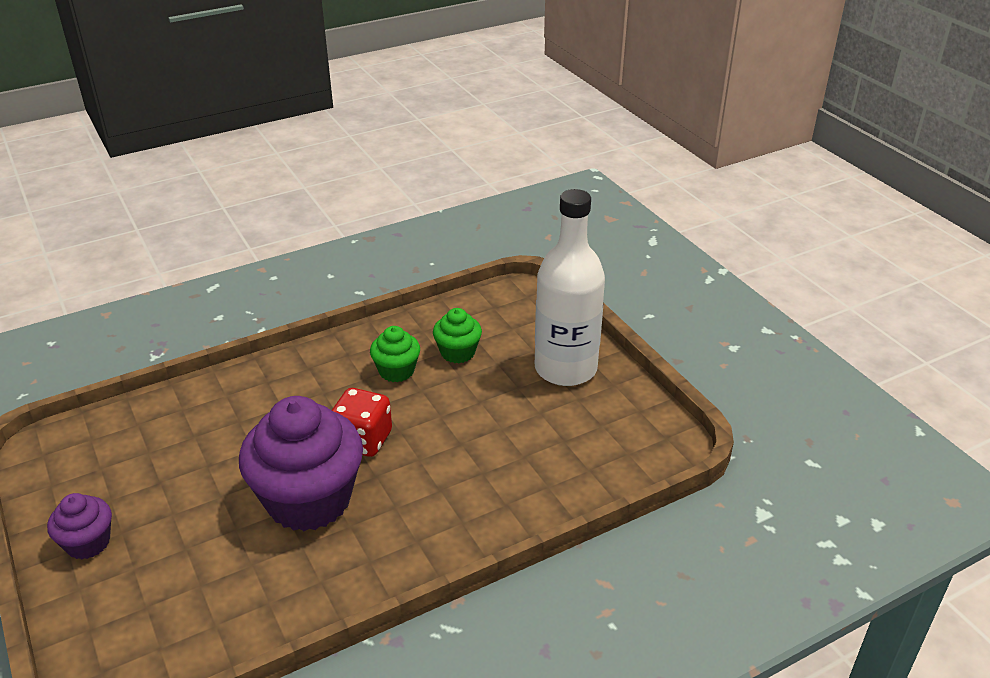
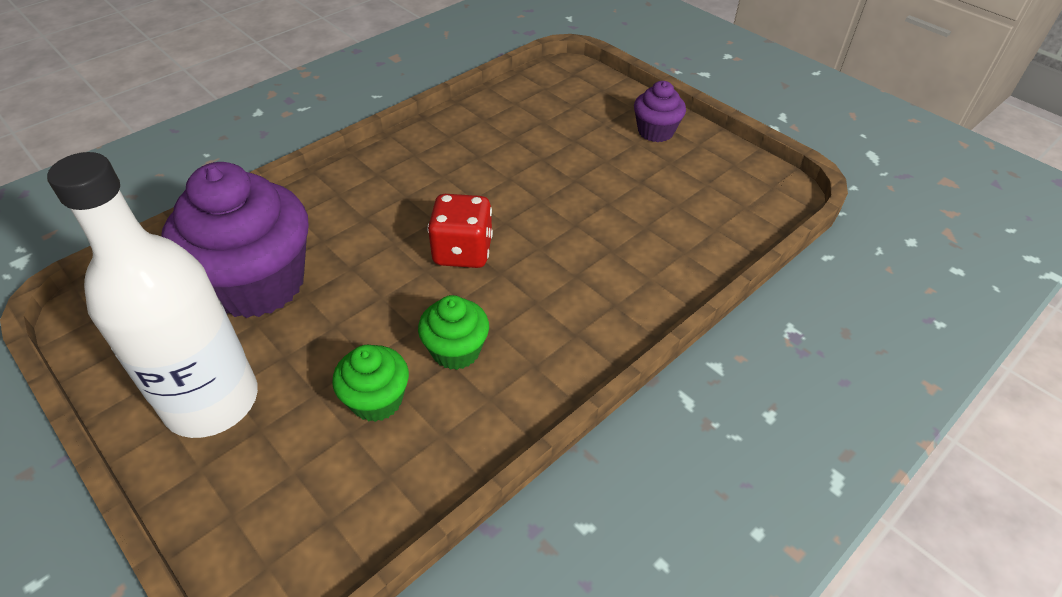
camera: 165 degrees right, 10 degrees up
(309, 500) = (490, 189): purple cupcake -> purple cupcake (257, 283)

